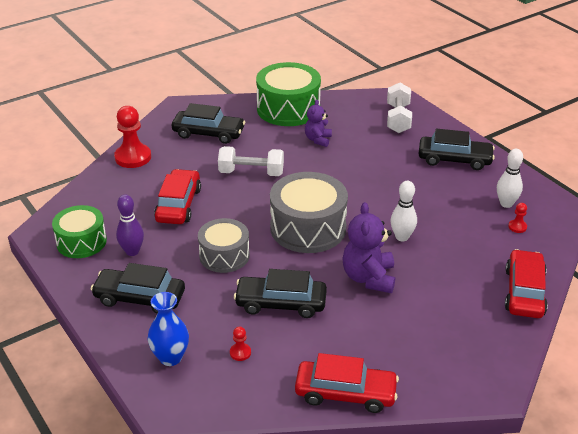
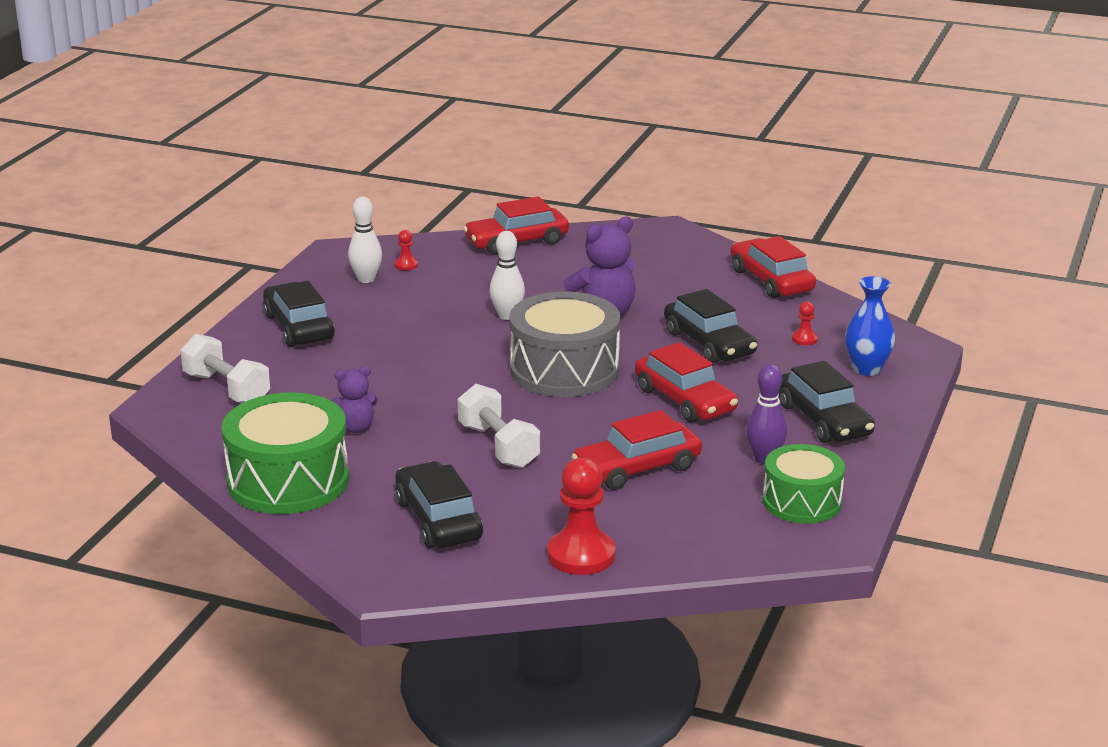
camera: 125 degrees left, 10 degrees down
(224, 255) = (685, 400): grey drum -> red car
(398, 118) = (227, 389): white dumbbell -> white dumbbell turned 75 degrees clockwise

